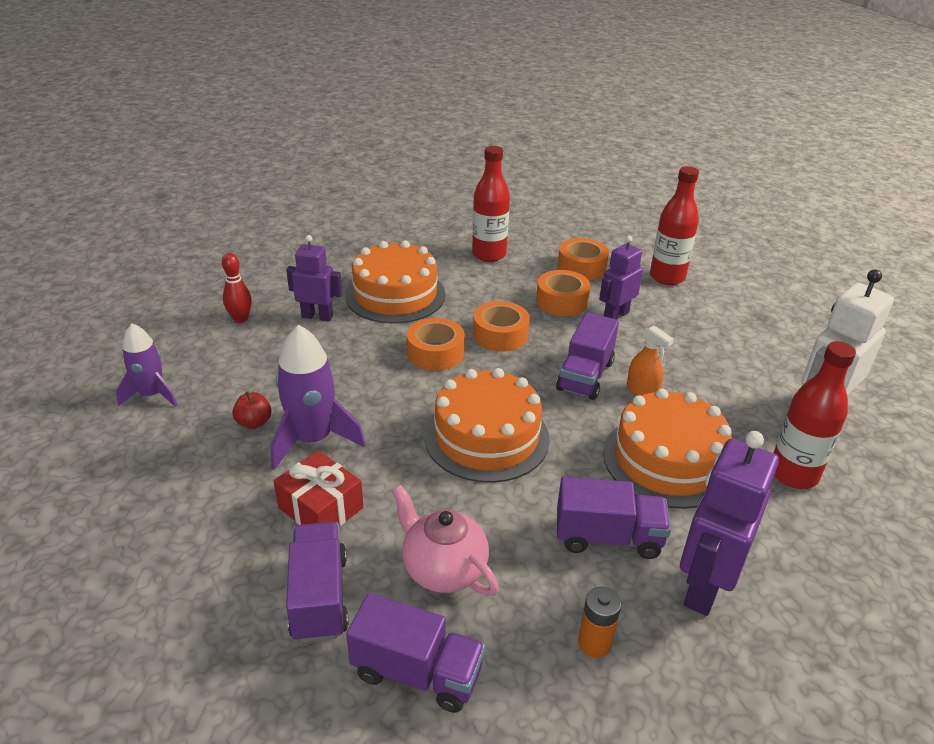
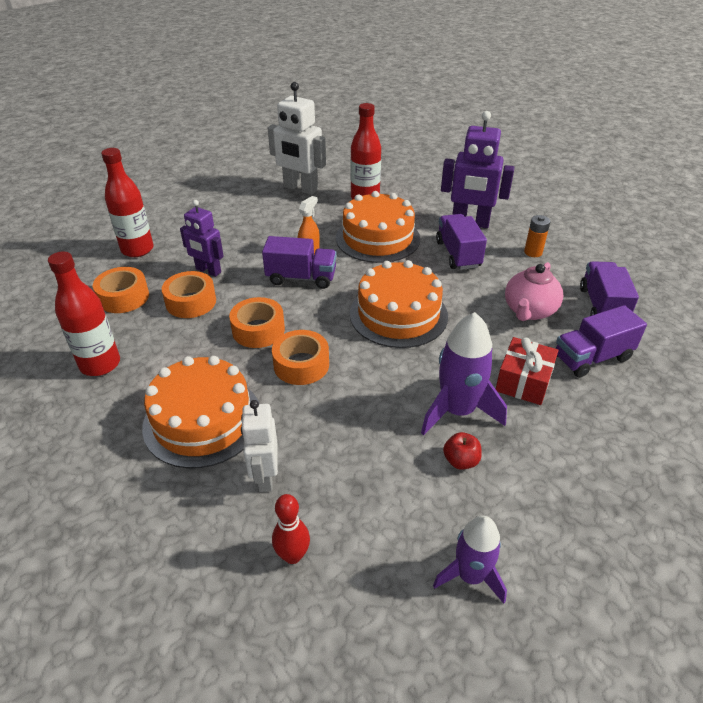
camera: 105 degrees left, 5 degrees up
(317, 316) = (265, 476): purple robot -> white robot

